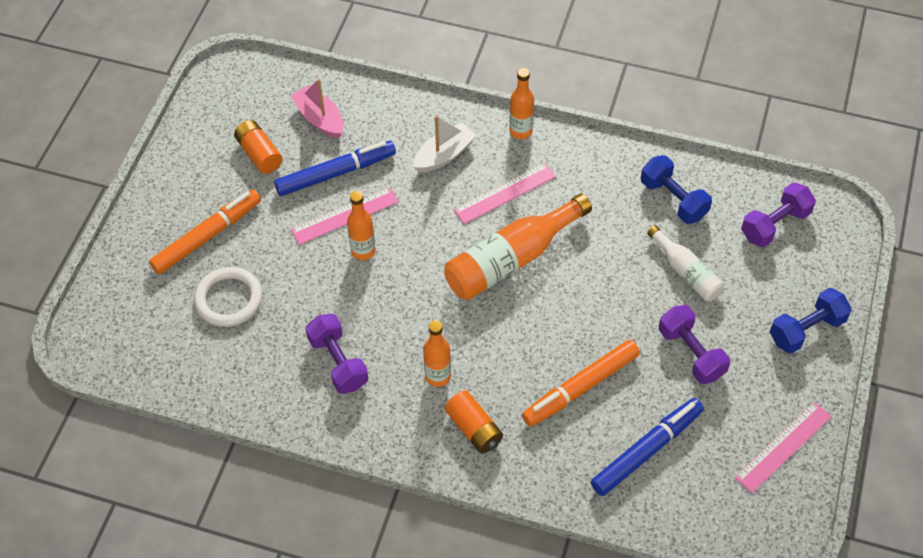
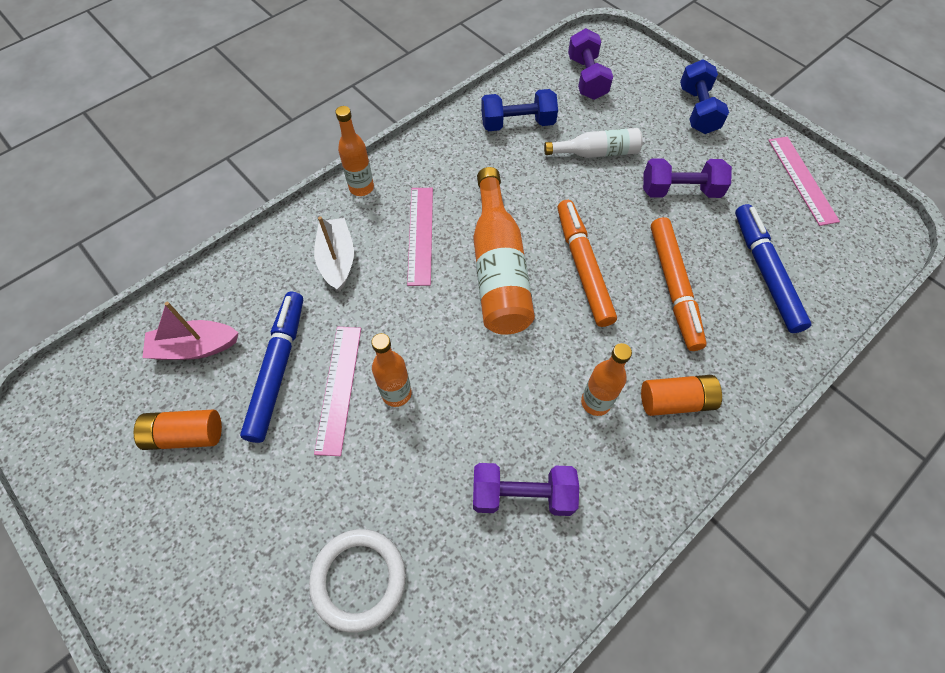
camera: 60 degrees left, 5 degrees up
(207, 236) = (250, 558): orange marker -> orange marker (583, 267)

